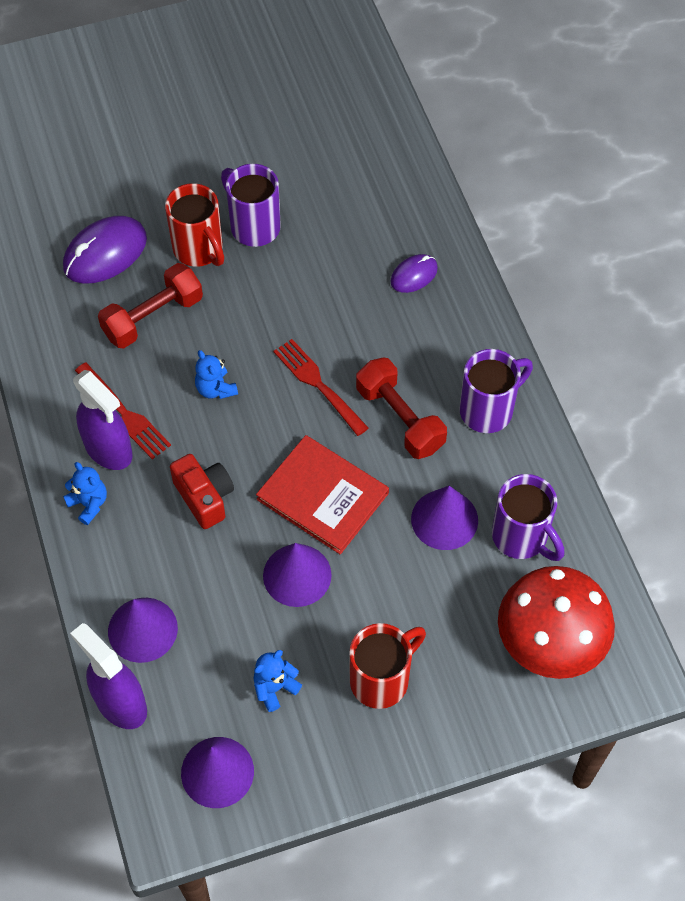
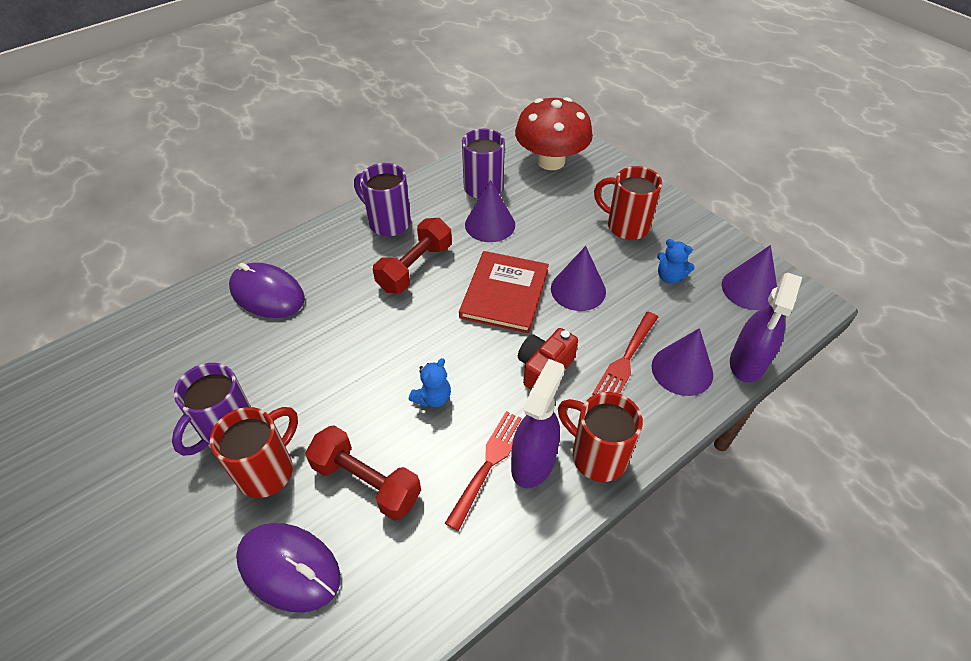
camera: 110 degrees left, 10 degrees down
(89, 504) = (596, 455): blue teddy bear -> red mug
(318, 384) = (401, 326): red fork -> red fork (625, 359)
(414, 275) = (267, 294): purple mouse -> purple mouse, size x1.75

